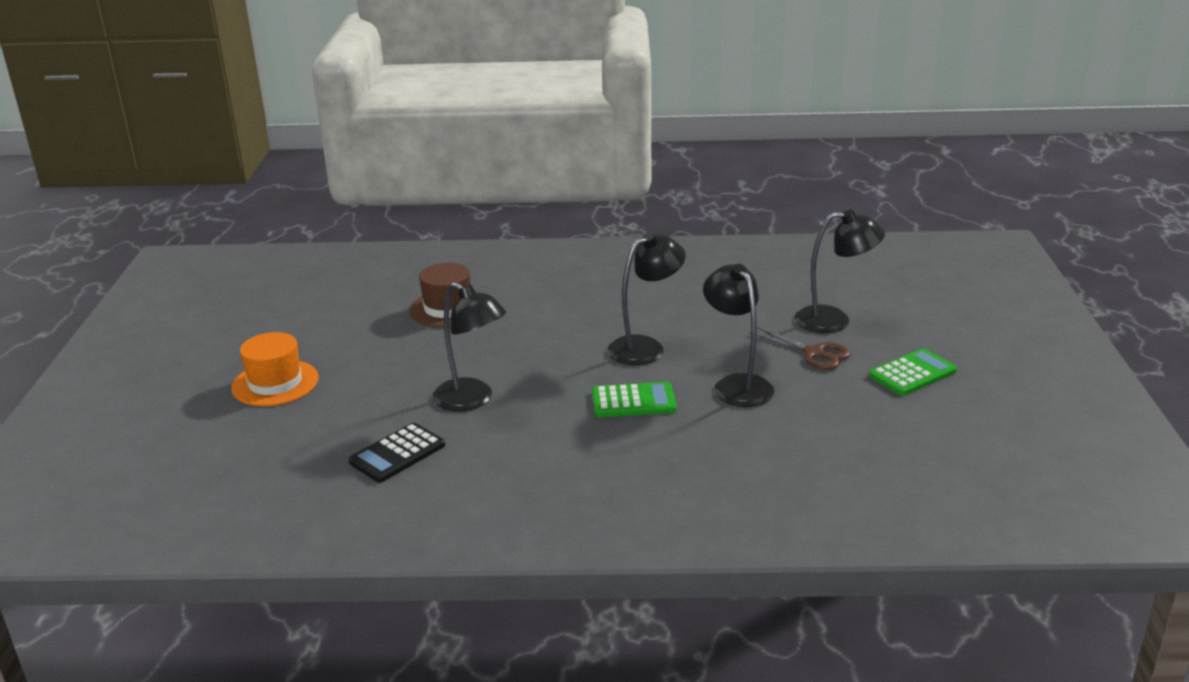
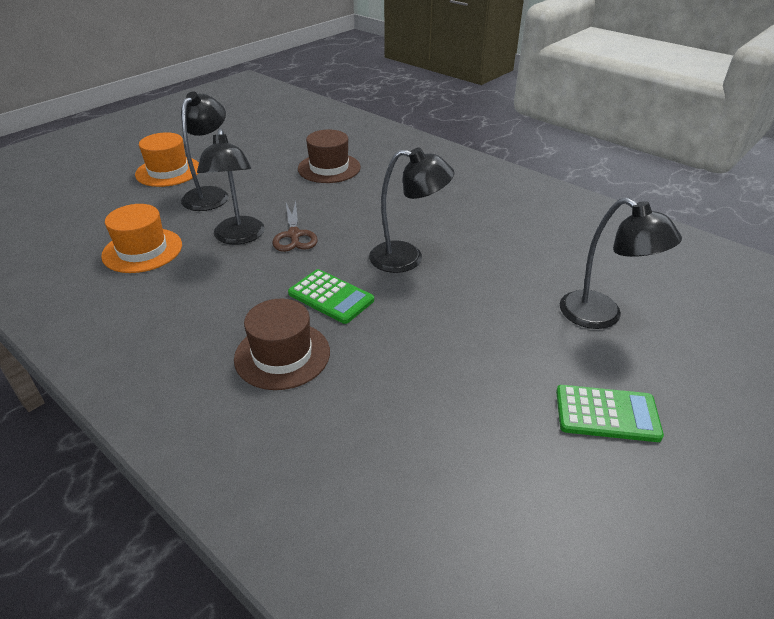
camera: 40 degrees right, 10 degrees up
(397, 453) = (142, 250): black calculator -> orange hat
(665, 454) = (282, 355): none -> brown hat
(737, 384) = (427, 328): black lamp -> black lamp (210, 194)
(814, 353) = (536, 337): brown scissors -> brown scissors (294, 235)

